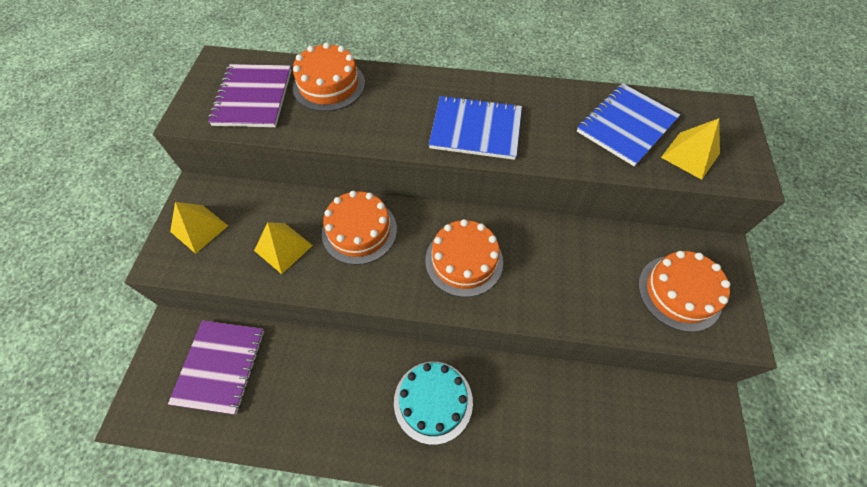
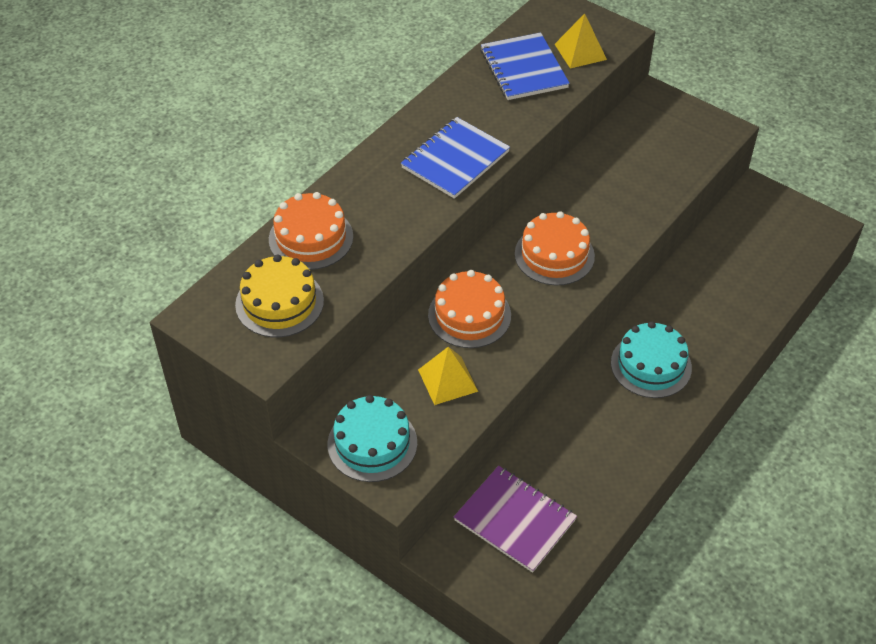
camera: 60 degrees left, 10 degrees down
(199, 228) = (372, 443): yellow pyramid -> turquoise cake
(253, 97) = (279, 302): purple notebook -> yellow cake
(679, 292) = (672, 140): orange cake -> none

